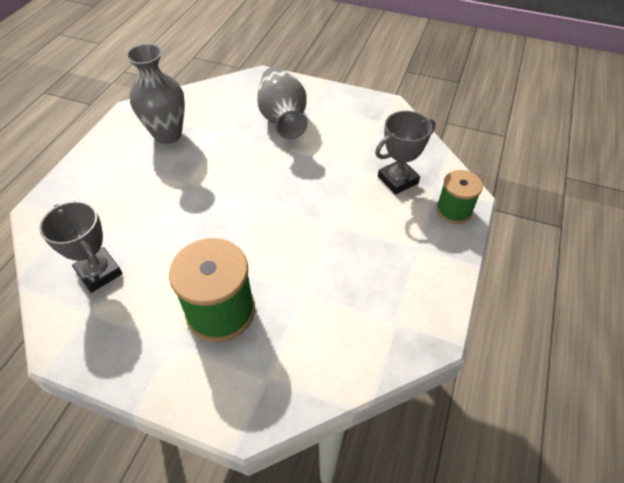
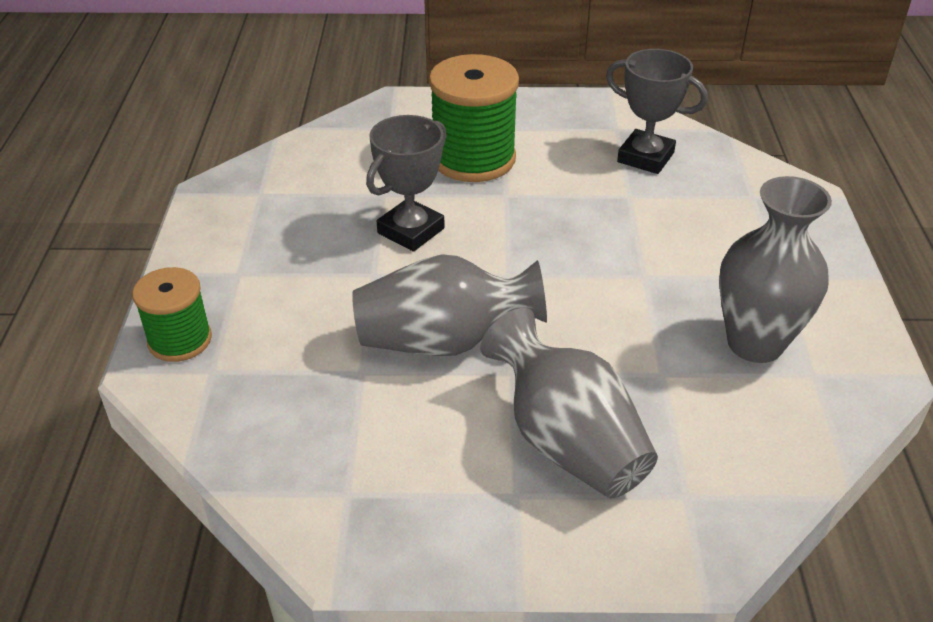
camera: 160 degrees right, 10 degrees down
(312, 173) = (444, 341): none -> grey vase
(397, 180) = (285, 368): grey trophy -> grey trophy (411, 231)

